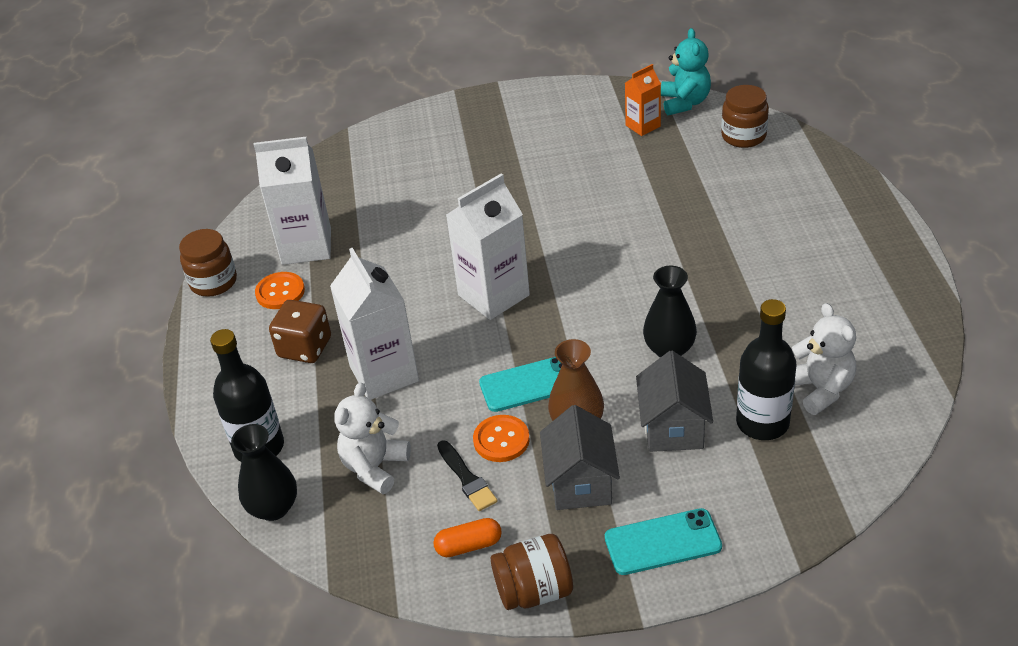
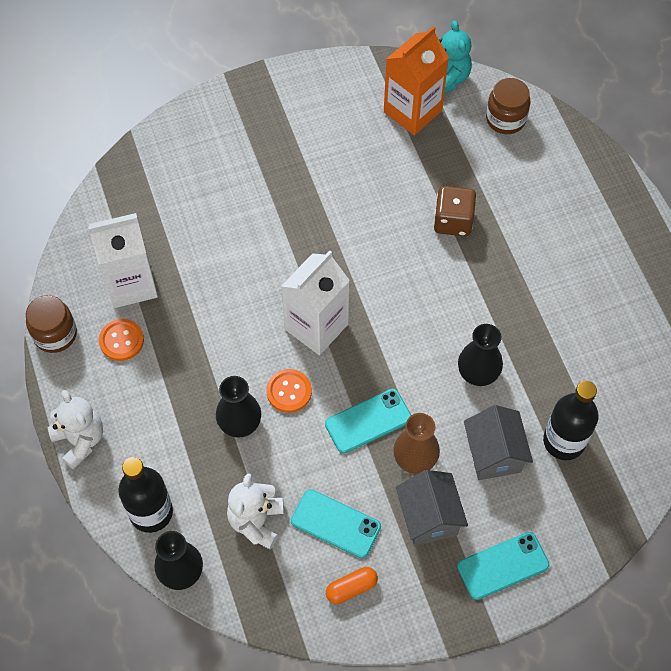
camera: 15 degrees left, 20 degrees up
(305, 348) = (162, 401): brown dice -> brown dice (453, 221)
(384, 373) = (240, 423): white carton -> black vase
(467, 478) = (335, 524): black brush -> turquoise phone
(501, 440) = (356, 482): orange button -> orange button (289, 391)
(534, 590) = (411, 623): brown jar -> none
(643, 126) = (412, 111): orange carton -> orange carton, size x1.80
(820, 389) = (605, 402): white teddy bear -> white teddy bear (80, 440)

